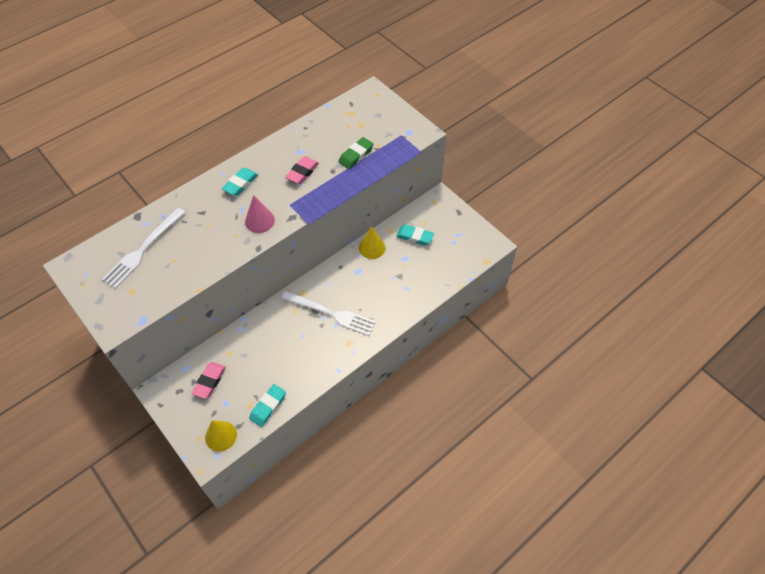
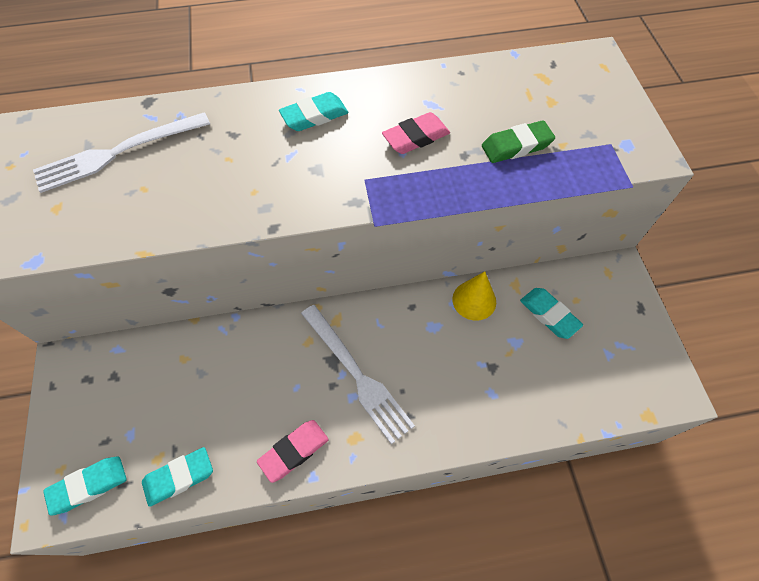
camera: 30 degrees right, 5 degrees up
(209, 381) = (132, 388): pink eraser -> pink eraser (294, 451)
(221, 436) = (89, 485): yellow cone -> turquoise eraser
(259, 221) = (304, 185): pink cone -> none

